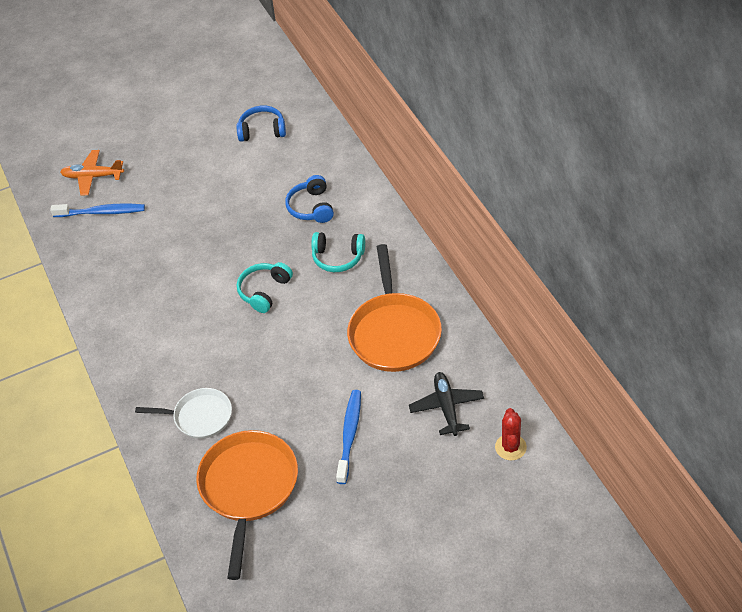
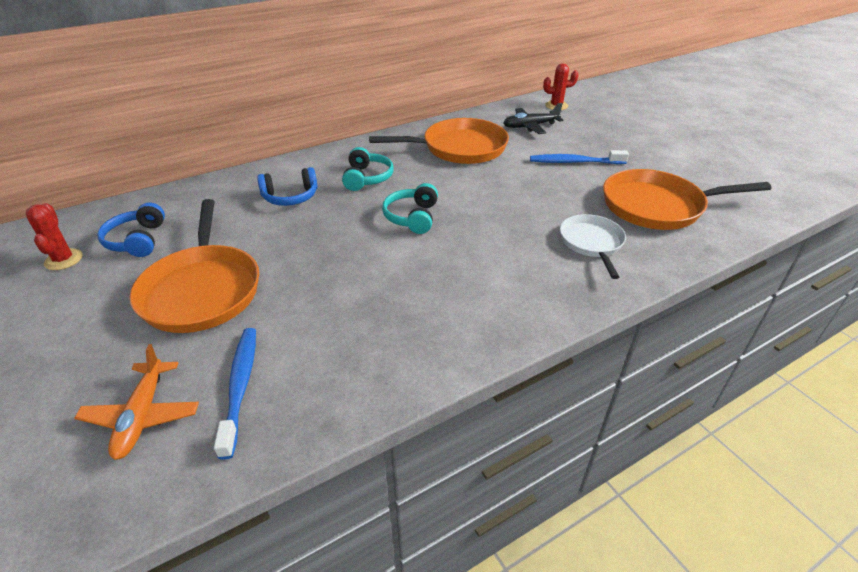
camera: 100 degrees left, 10 degrees down
(195, 178) = (202, 290): none -> orange pan
(245, 101) = (63, 260): none -> red cactus
(264, 291) = (412, 217): turquoise headphones -> turquoise headphones turned 75 degrees clockwise

